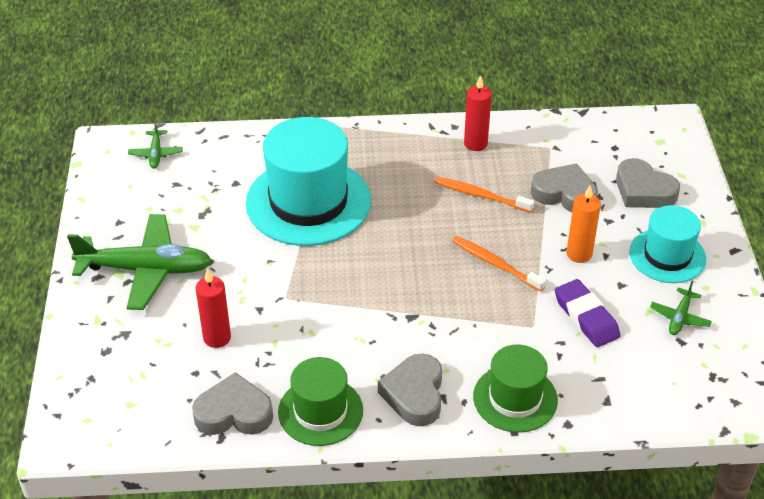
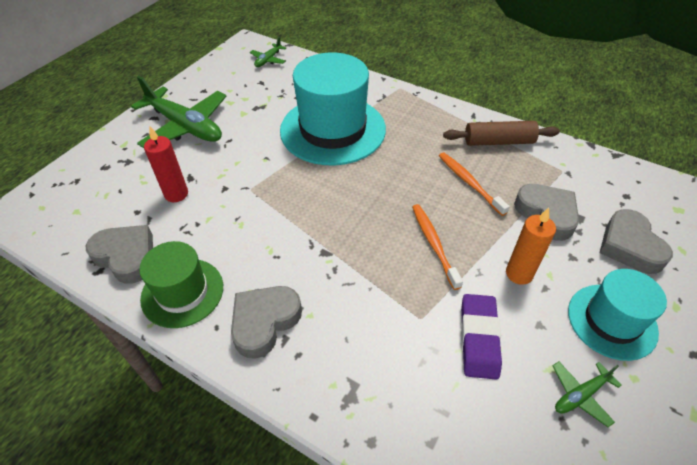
camera: 35 degrees right, 5 degrees up
(475, 144) = (498, 142): red candle -> brown rolling pin
(515, 398) = (344, 381): green hat -> none

